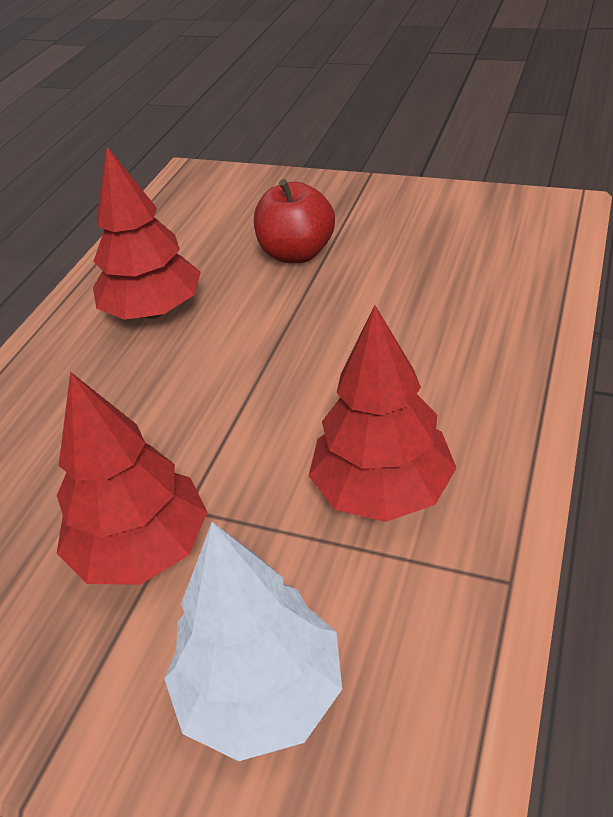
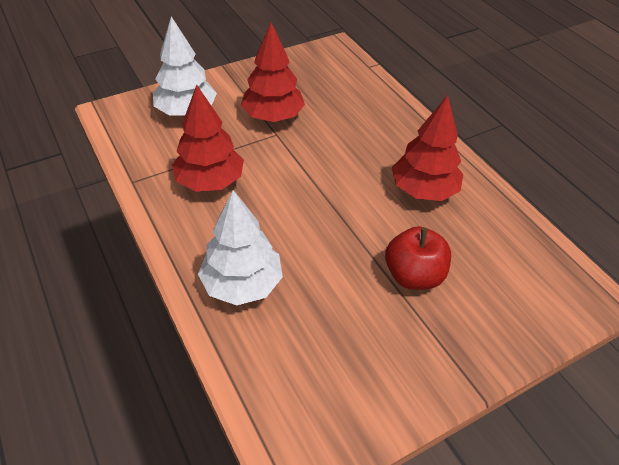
camera: 125 degrees right, 5 degrees up
(478, 335) = (242, 284): none -> white tree

